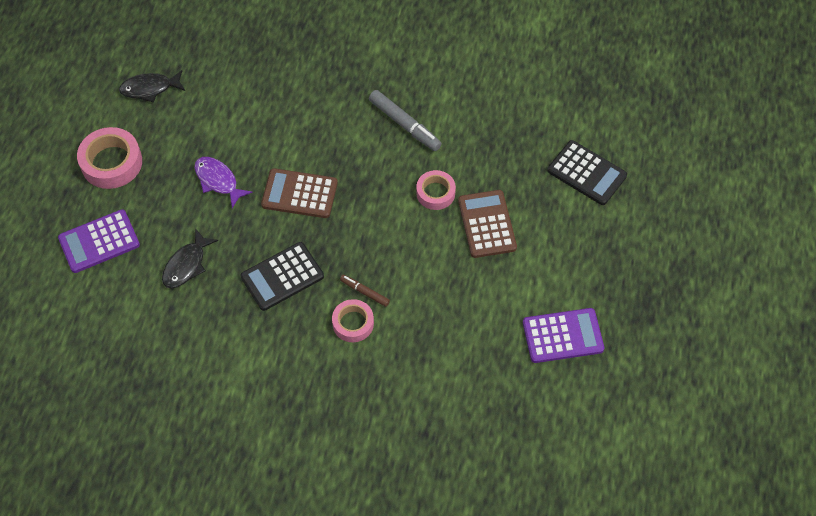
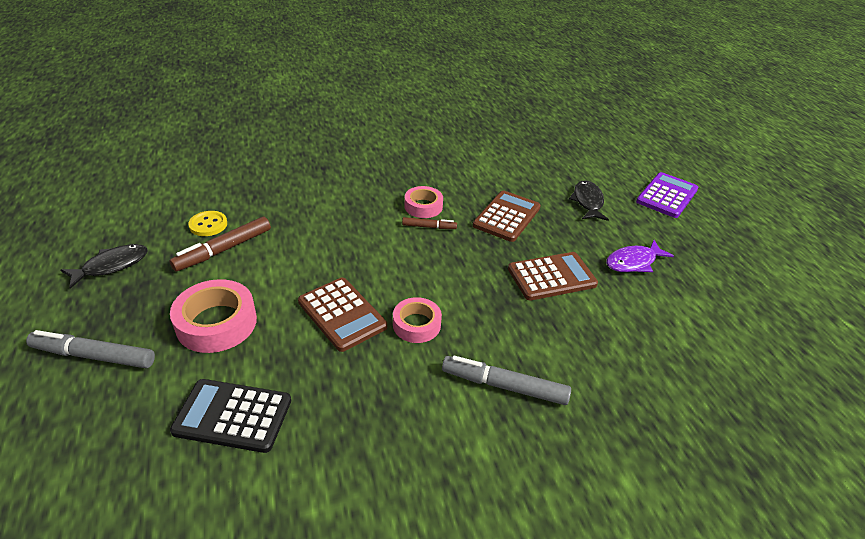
camera: 150 degrees right, 20 degrees down
(111, 163) = (733, 245): pink tape -> pink tape (216, 323)
(149, 89) = (795, 316): black fish -> black fish (112, 266)
(218, 181) = (633, 262): purple fish -> purple fish turned 135 degrees clockwise
(282, 277) = (506, 216): black calculator -> brown calculator
(562, 336) = (223, 250): purple calculator -> brown marker
(570, 378) = (208, 225): none -> yellow button
(675, 257) = (94, 356): none -> grey marker

